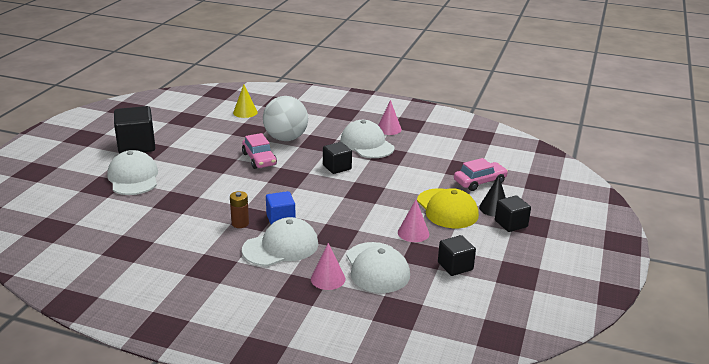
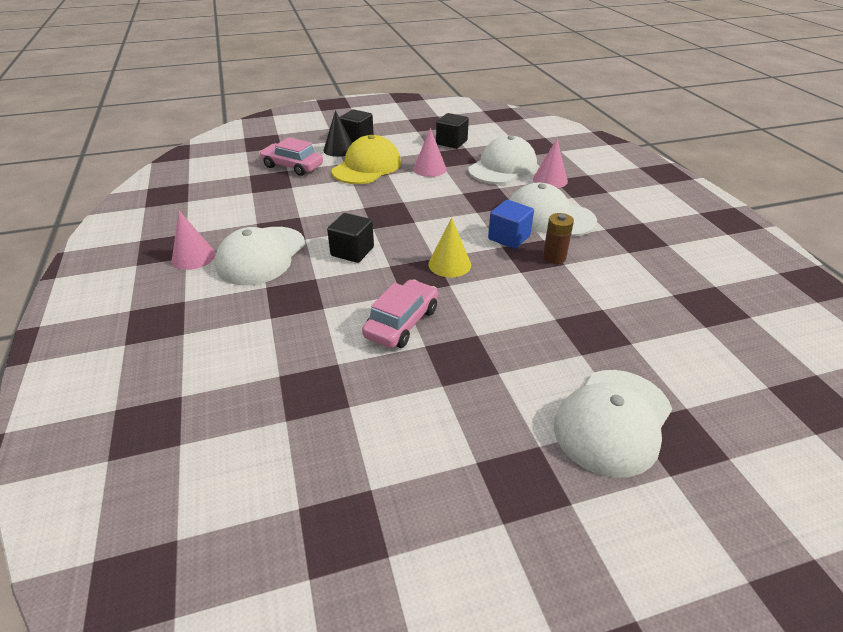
camera: 125 degrees left, 10 degrees up
(136, 145) = (531, 516): black cube -> none
(245, 112) = (234, 449): yellow cone -> yellow cone (449, 264)
(286, 138) = (308, 333): white ball -> none

